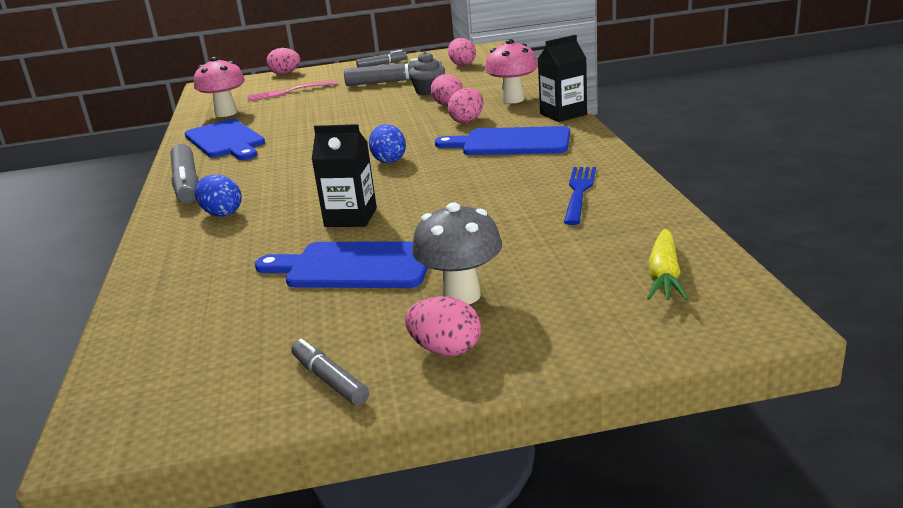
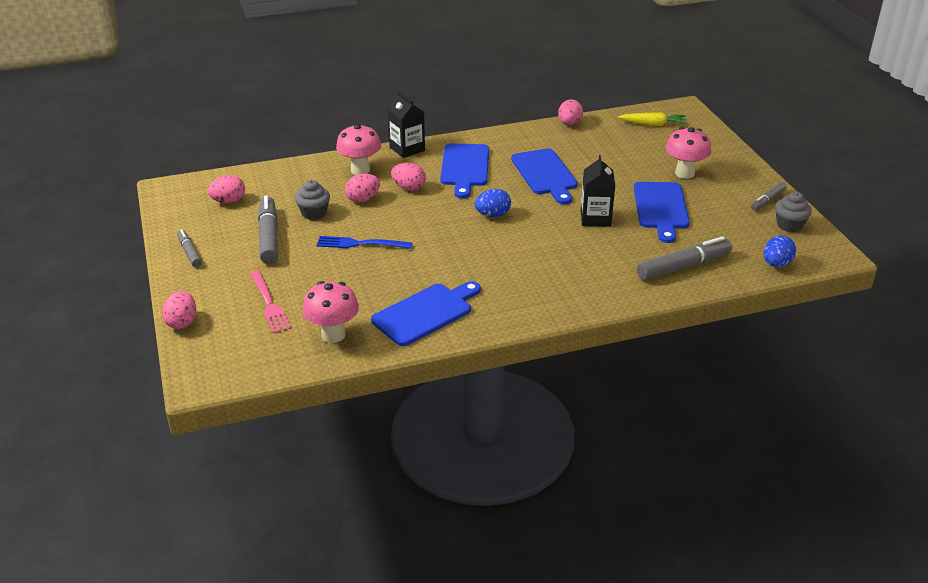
camera: 100 degrees left, 10 degrees up
(187, 184) = (534, 309): grey marker -> grey marker (683, 267)
(221, 213) = (592, 275): blue egg -> blue egg (776, 264)
(229, 394) = (789, 225): none -> grey cupcake
(446, 350) = (733, 174): pink egg -> pink egg (569, 124)
(461, 295) = (684, 173): grey mushroom -> pink mushroom
(483, 186) = (545, 174): none -> blue cutting board
(579, 192) = (555, 143): blue fork -> blue fork (360, 244)

